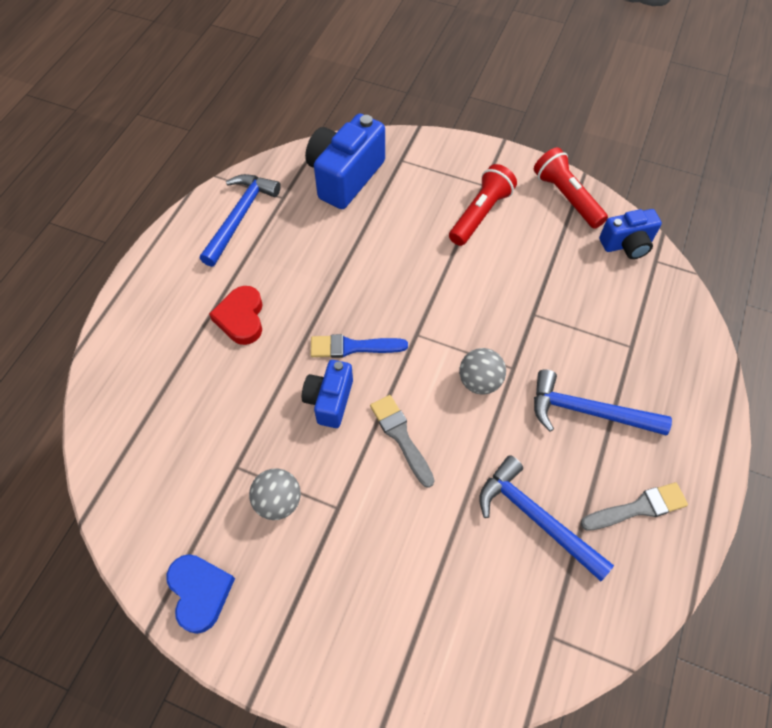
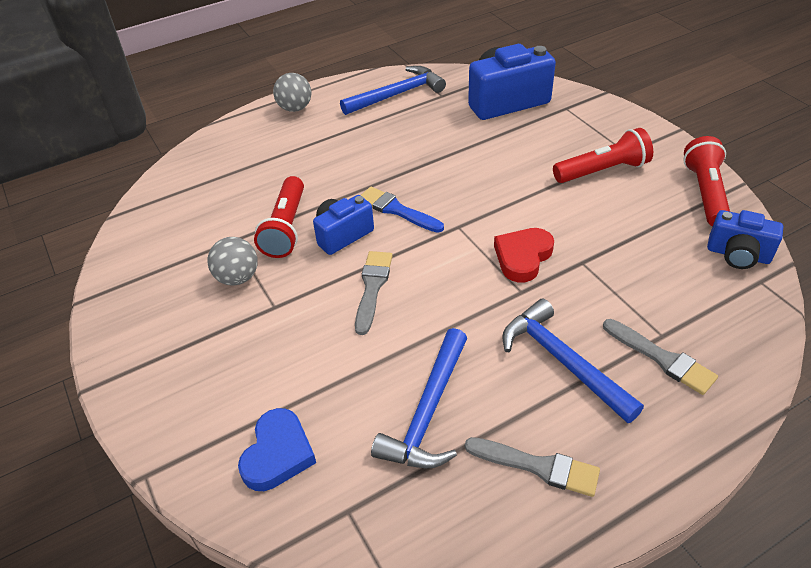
camera: 40 degrees right, 15 degrees down
(200, 592) = (128, 301): blue heart -> blue heart (278, 454)
(241, 318) = (333, 154): red heart -> red heart (522, 257)
(272, 424) = (286, 228): none -> red flashlight
(479, 381) = (480, 285): grey ball -> grey ball (295, 108)
(536, 518) = (428, 412): blue hammer -> blue hammer turned 150 degrees counterclockwise
(645, 366) = (662, 358): none -> grey brush

